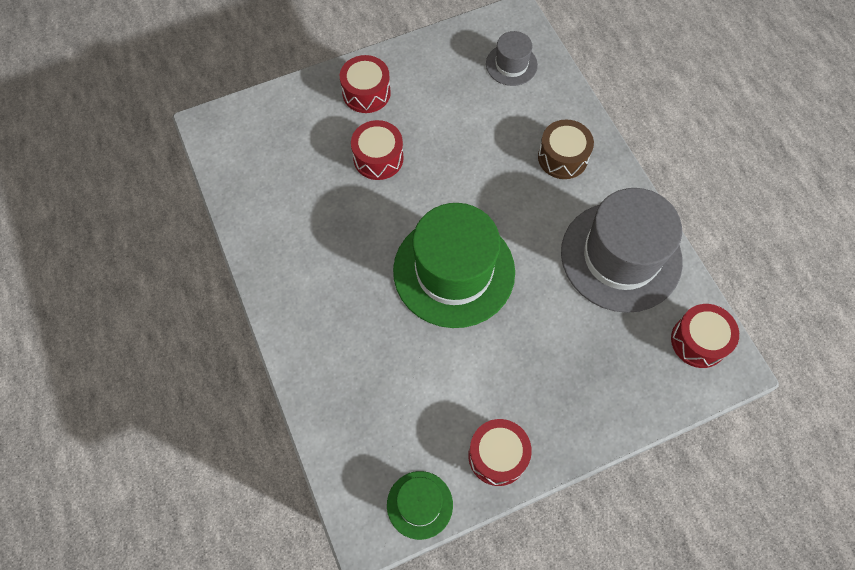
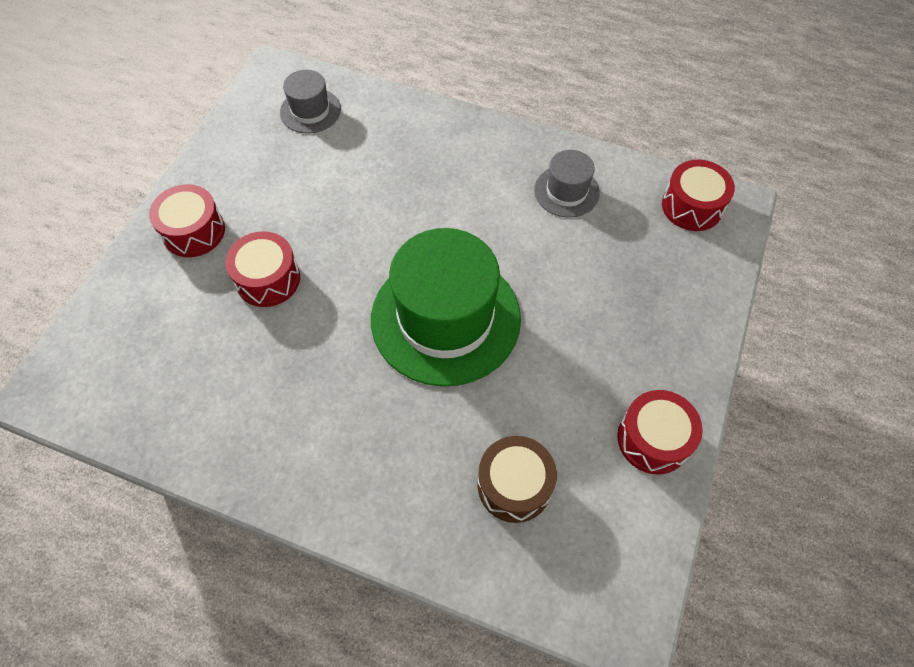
camera: 45 degrees left, 5 degrees down
(419, 505) = (640, 550): green hat -> none
(562, 157) = (436, 151): brown drum -> brown drum (514, 485)
(621, 256) = (566, 191): grey hat -> grey hat, size x0.48

